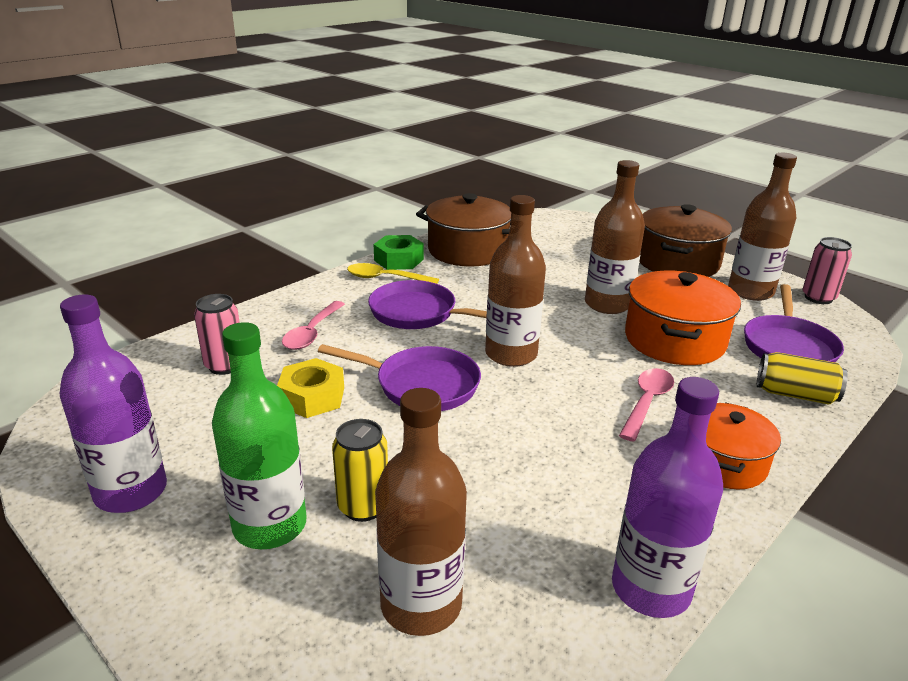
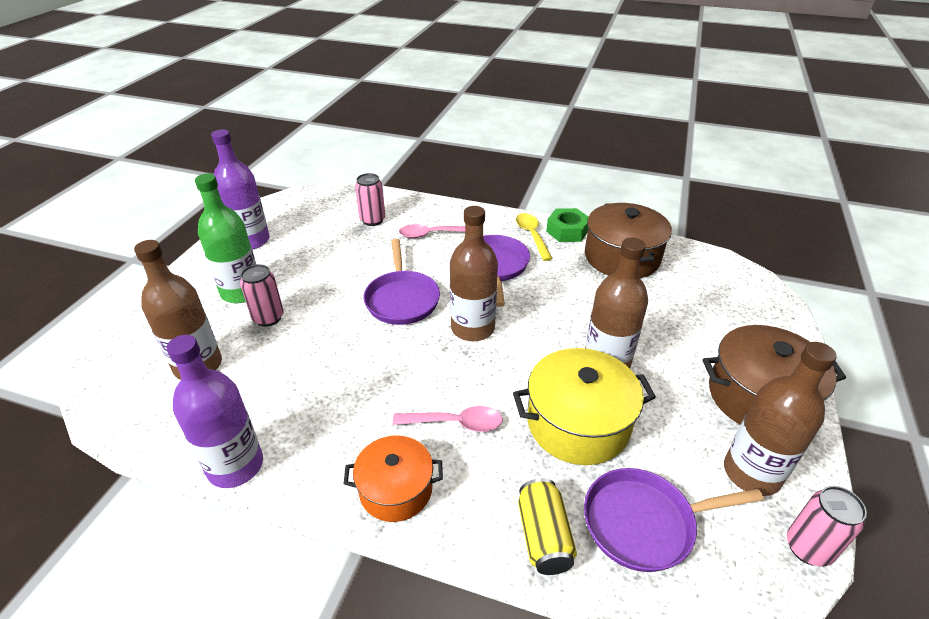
camera: 65 degrees right, 10 degrees up
(312, 397) = (361, 262): yellow nut -> none
(363, 506) = (268, 318): yellow can -> pink can
(674, 340) = (578, 423): orange pot -> yellow pot

